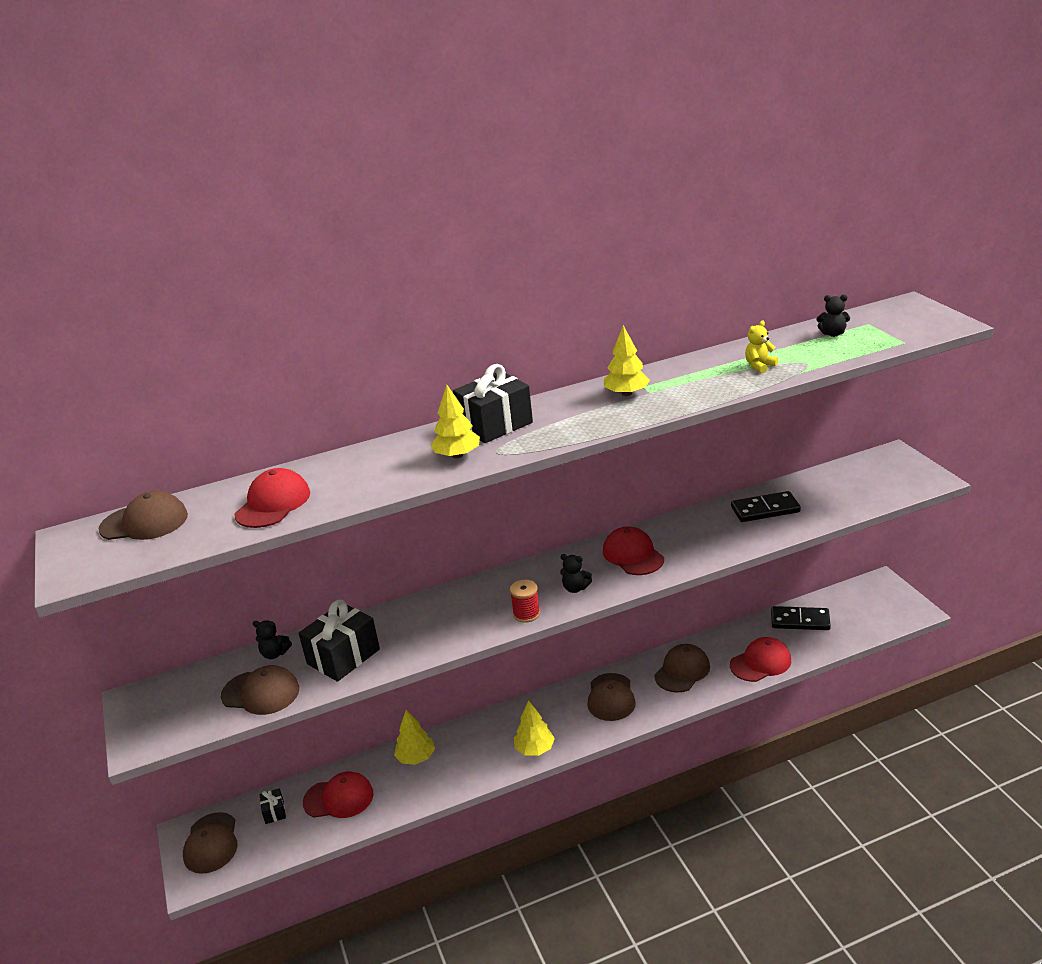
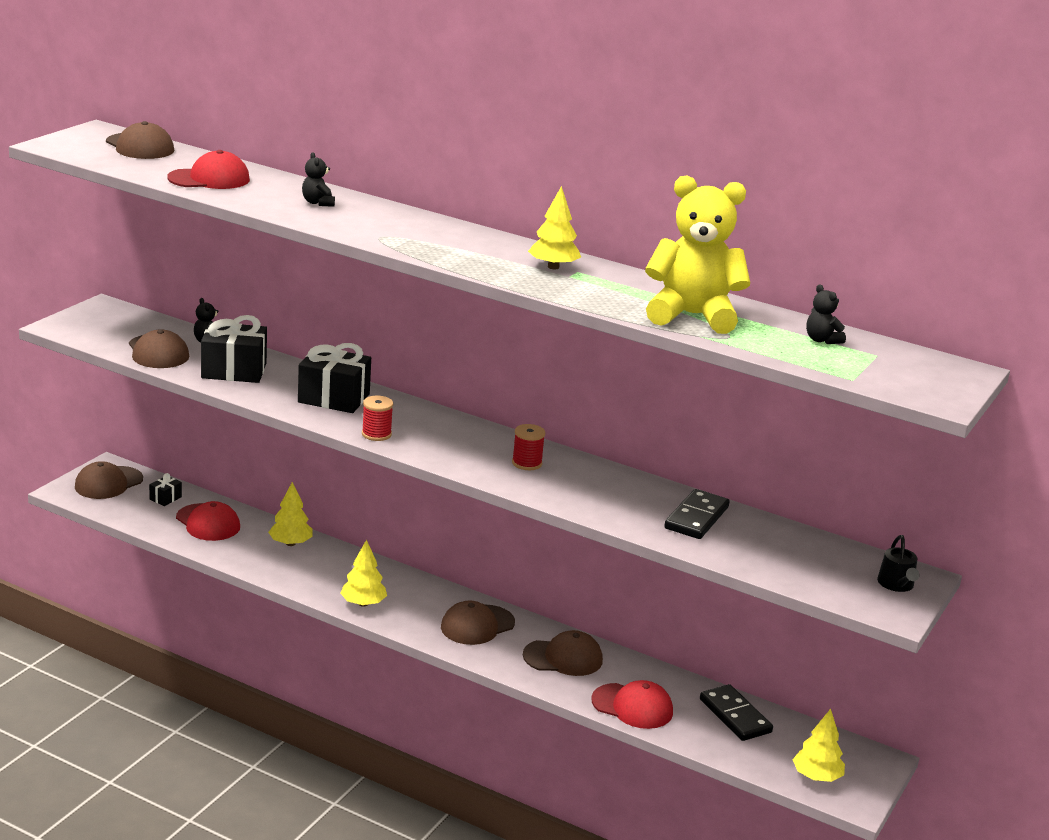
camera: 45 degrees right, 5 degrees down
(457, 455) = (356, 224): yellow tree -> yellow tree (816, 777)
(495, 425) = (426, 226): black gift -> black gift (334, 398)
(575, 588) = (440, 447): black teddy bear -> black teddy bear (318, 203)
(633, 555) = (527, 463): red cap -> red spool
(759, 366) = (692, 315): yellow teddy bear -> yellow teddy bear, size x2.48
(765, 509) = (696, 518): black domino -> black domino turned 75 degrees clockwise
(898, 466) = (896, 585): none -> black watering can

